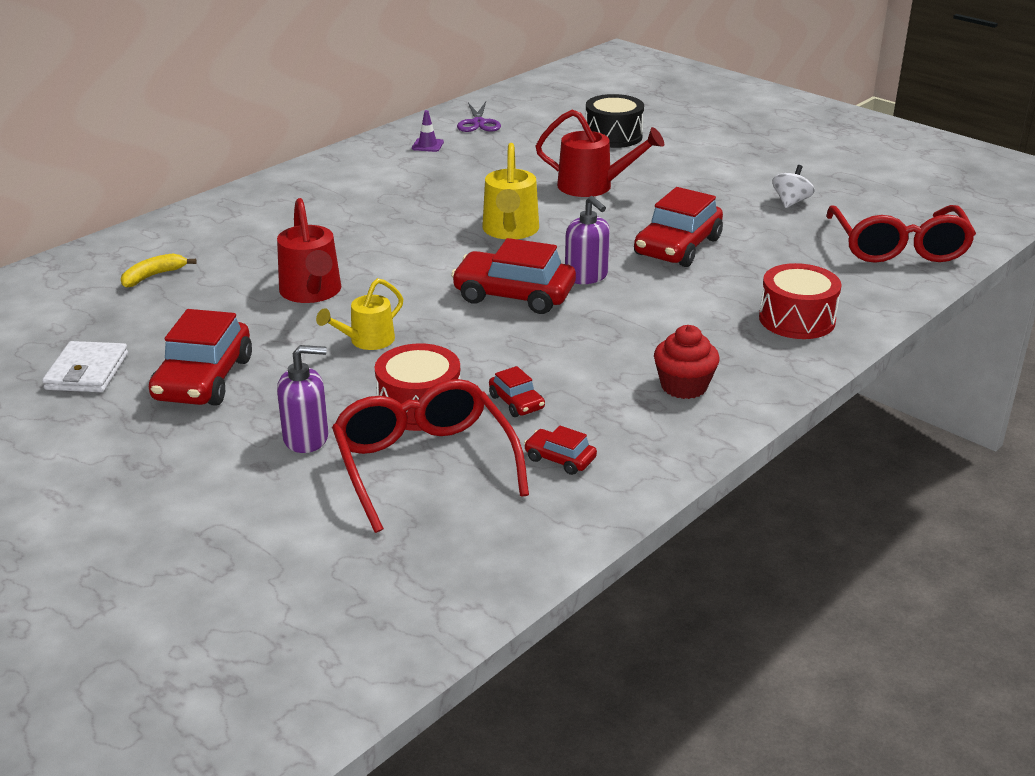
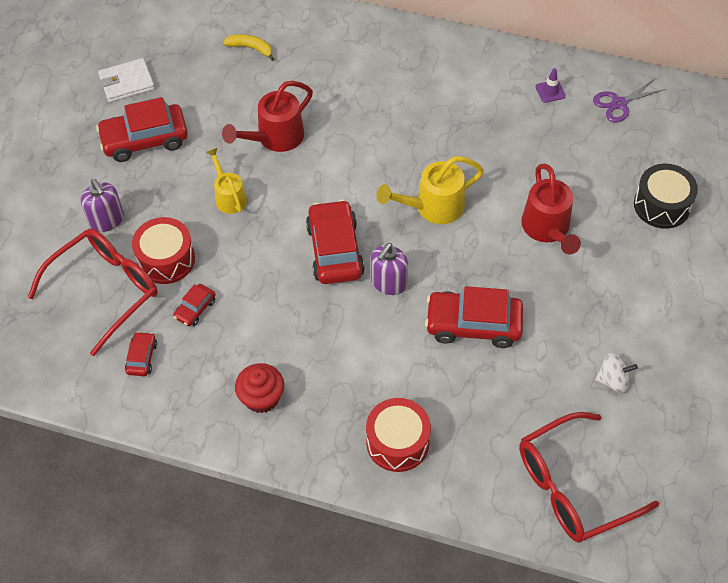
camera: 65 degrees right, 25 degrees up
(366, 341) = (229, 196): yellow watering can -> yellow watering can turned 45 degrees clockwise

